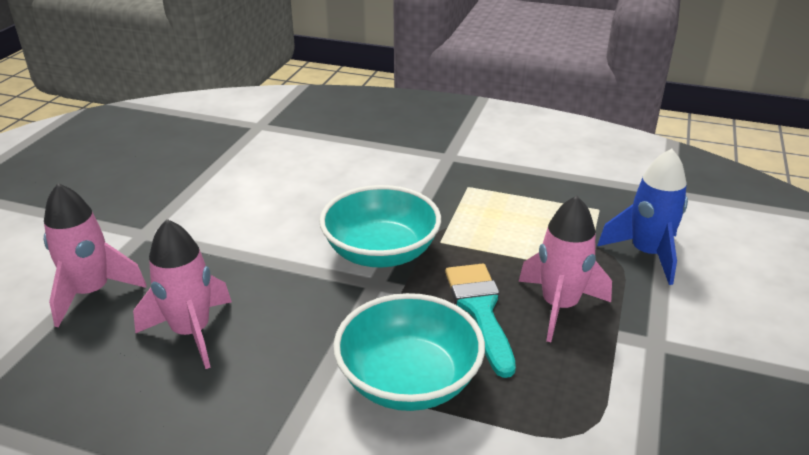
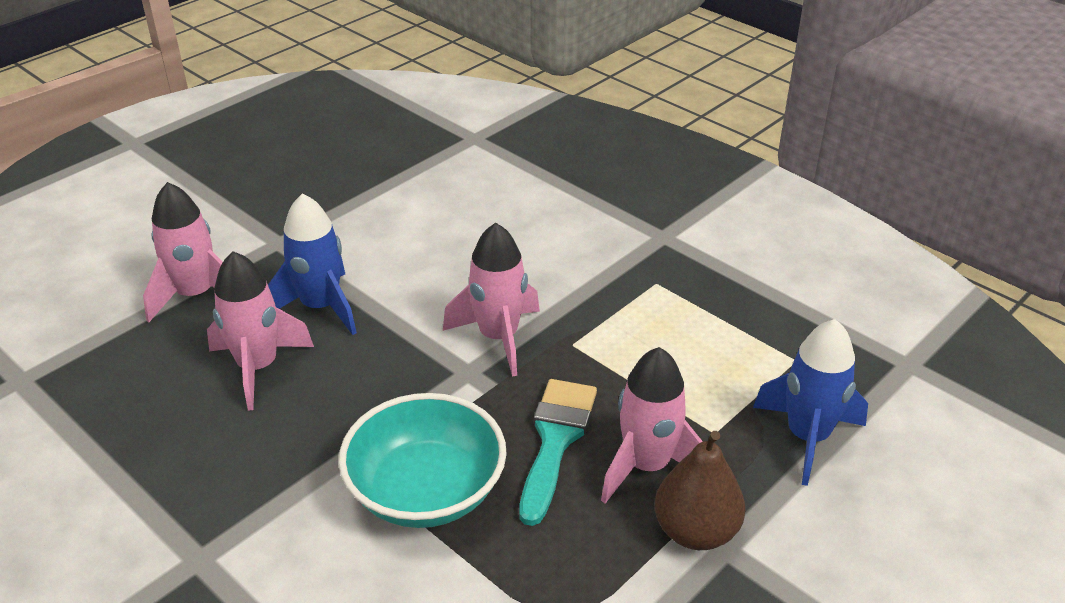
camera: 25 degrees right, 5 degrees up
(216, 271) = (320, 307): none -> blue rocket
(381, 252) = (498, 337): turquoise bowl -> pink rocket
(628, 339) = (695, 531): none -> brown pear

